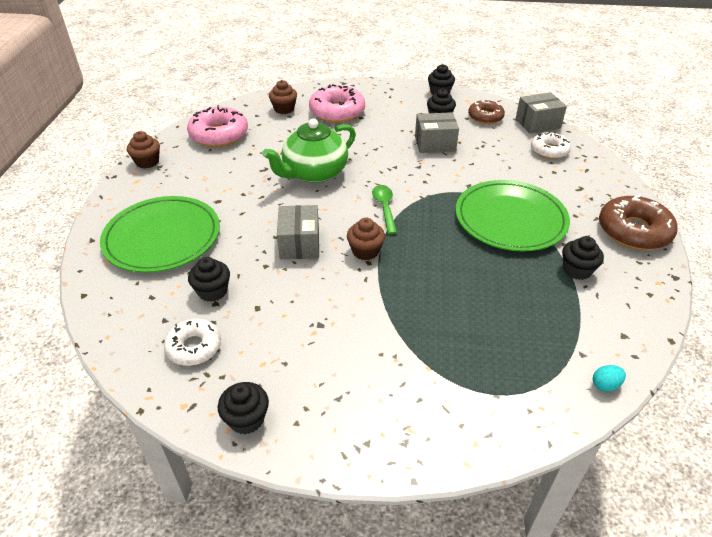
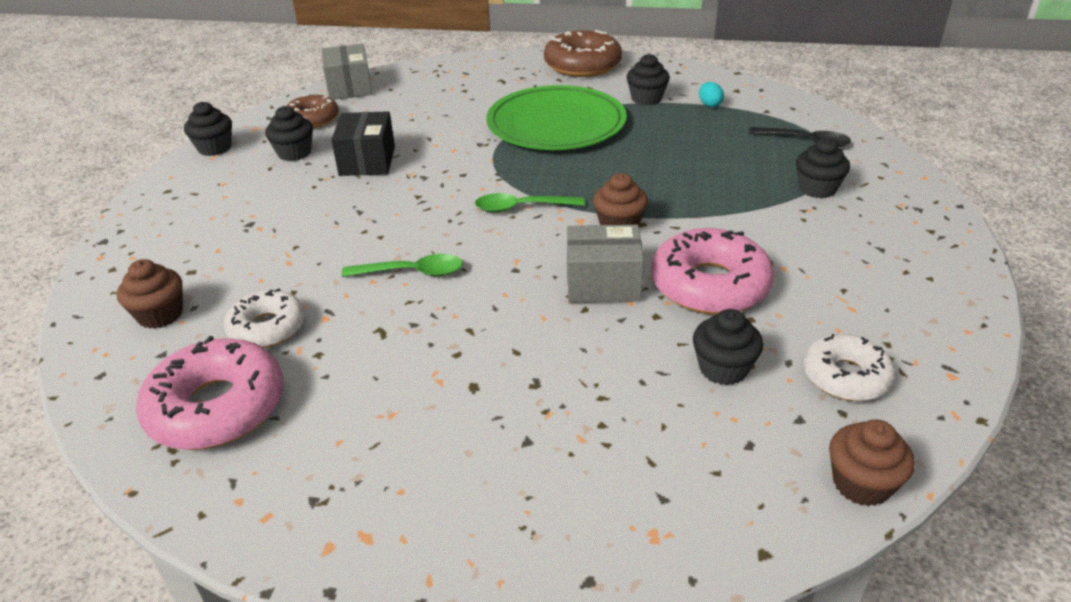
camera: 85 degrees left, 5 degrees down
(147, 162) = (287, 528): brown cupcake -> brown cupcake (861, 484)
(162, 237) = (583, 454): green plate -> none
(246, 419) = (944, 316): black cupcake -> black cupcake (817, 189)
(314, 173) = (412, 272): green teapot -> green spoon
(337, 112) = (214, 248): pink donut -> pink donut (709, 285)
(435, 143) = (367, 161): grey box -> black box
(522, 376) = (805, 141): none -> black spoon
(549, 150) = (417, 88): white donut -> white donut (267, 328)
(605, 385) = (801, 106): turquoise egg -> turquoise egg (709, 105)

